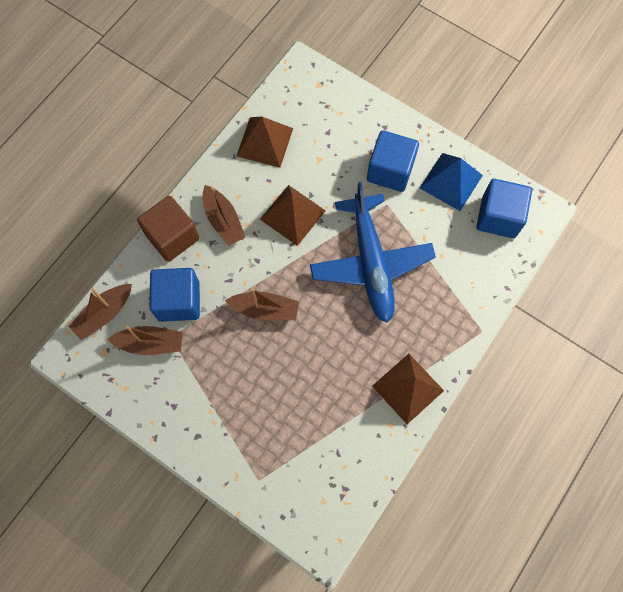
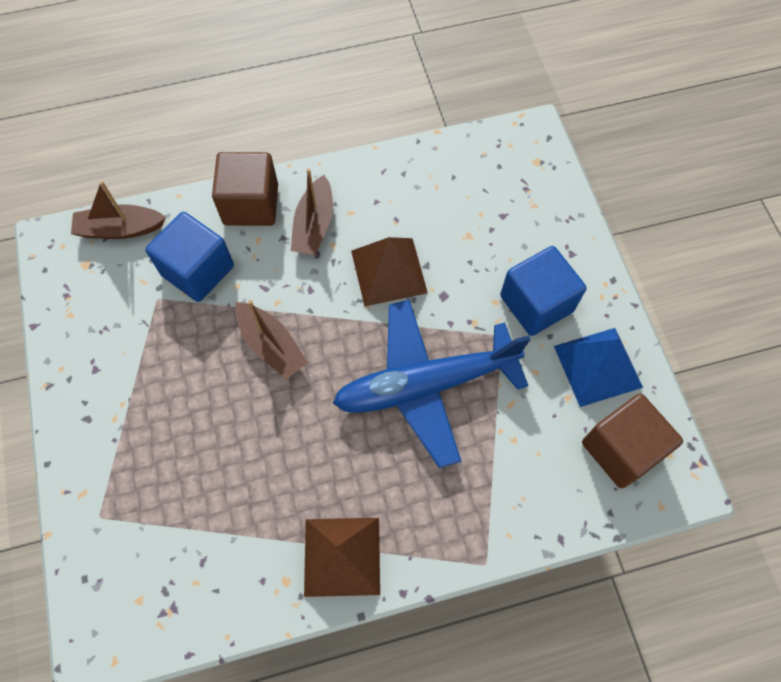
camera: 40 degrees right, 5 degrees down
(150, 343) = (133, 290): brown boat -> none
(265, 142) = (427, 179): brown pyramid -> none
(371, 263) = (426, 385): blue plane -> blue plane turned 45 degrees clockwise
(498, 217) = (621, 449): blue cube -> brown cube

